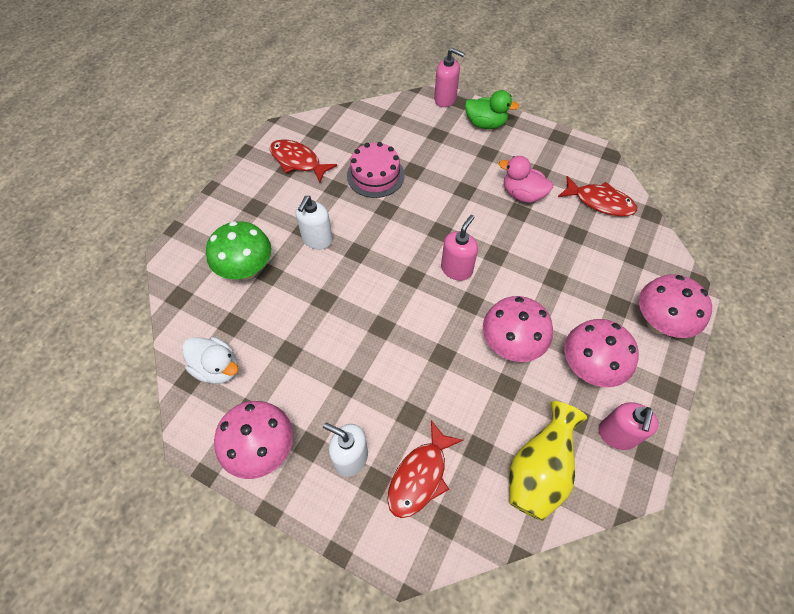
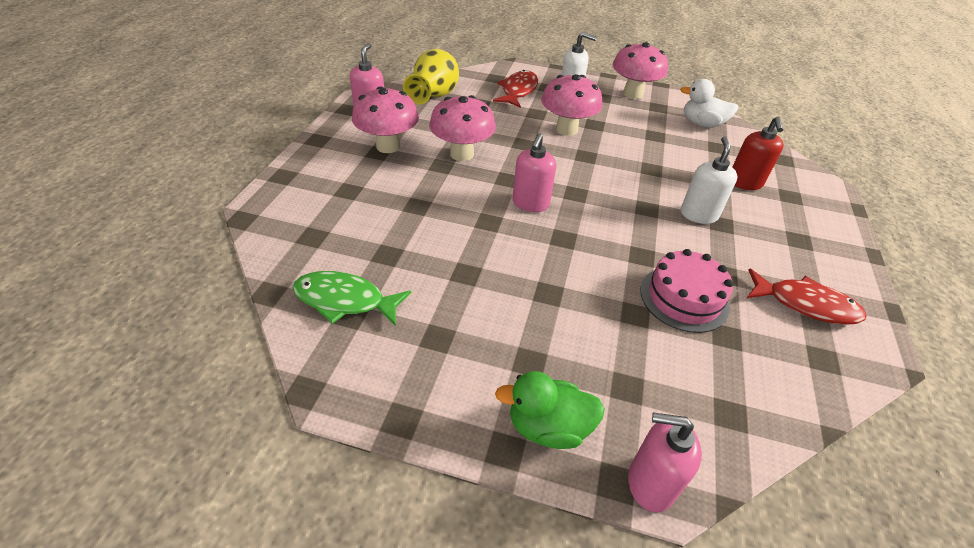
camera: 165 degrees right, 15 degrees down
(247, 270) = (744, 183): green mushroom -> red soap dispenser
(522, 194) = (463, 297): pink duck -> none
(600, 202) = (345, 300): red fish -> green fish
(659, 323) = (307, 180): pink mushroom -> pink mushroom (566, 129)

